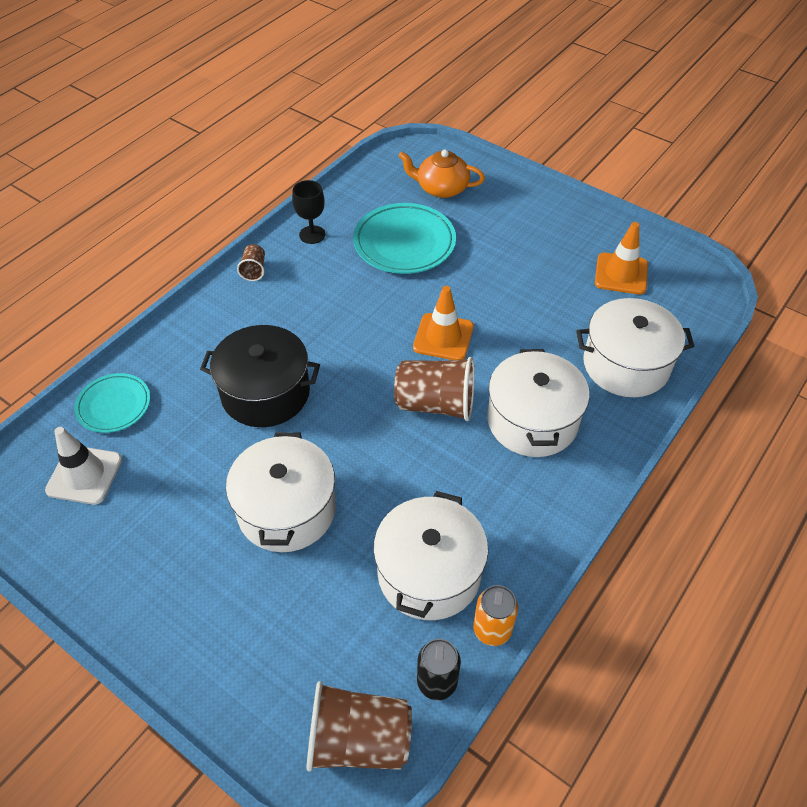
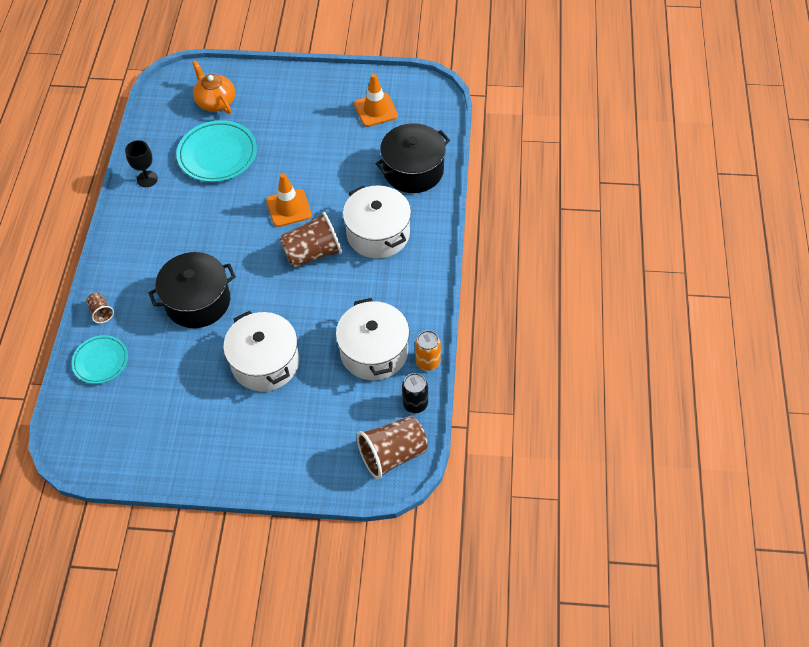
camera: 30 degrees left, 5 degrees up
(84, 475) = (118, 412): white traffic cone -> none
(254, 270) = (125, 224): brown cup -> brown cup (101, 312)
(441, 188) = (215, 101): orange teapot -> orange teapot turned 75 degrees clockwise
(626, 364) = (413, 170): white pot -> black pot

